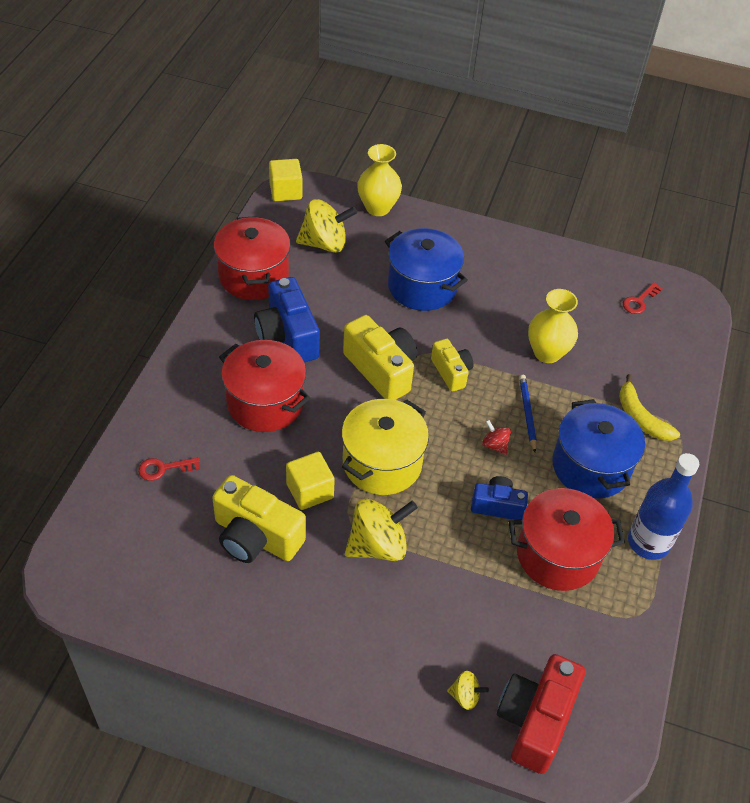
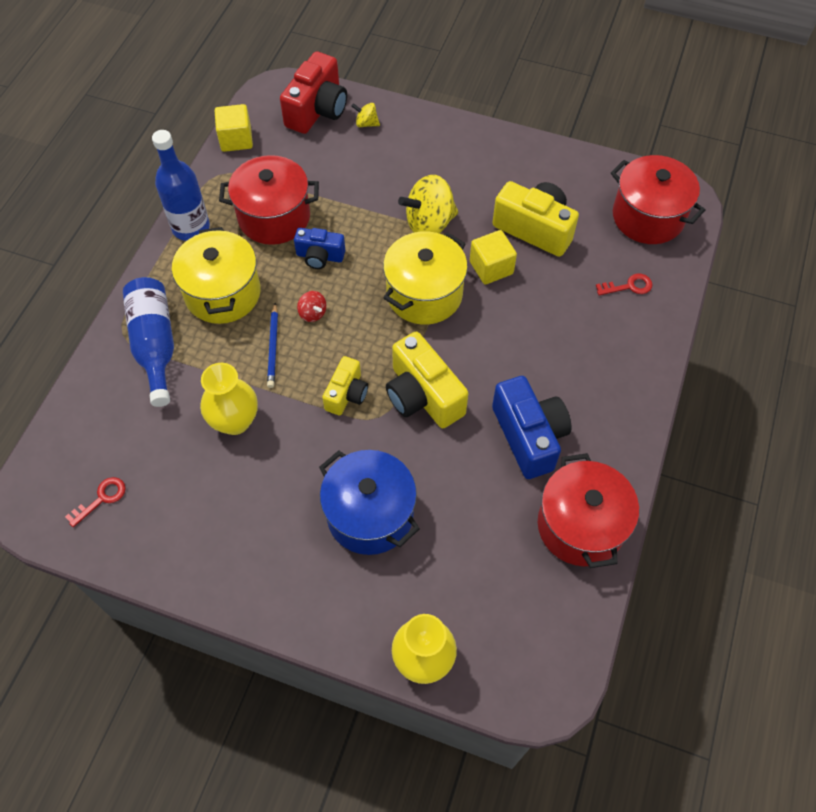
camera: 175 degrees left, 10 degrees up
(265, 402) = (543, 354): red pot -> red pot (648, 217)
(285, 191) = (558, 690): yellow cube -> yellow cube (236, 139)
(324, 243) = (495, 585): yellow spinning top -> none
(451, 372) = (346, 394): yellow camera -> yellow camera turned 135 degrees counterclockwise
(590, 467) = (223, 293): blue pot -> yellow pot
(641, 417) = (155, 345): yellow banana -> blue bottle

